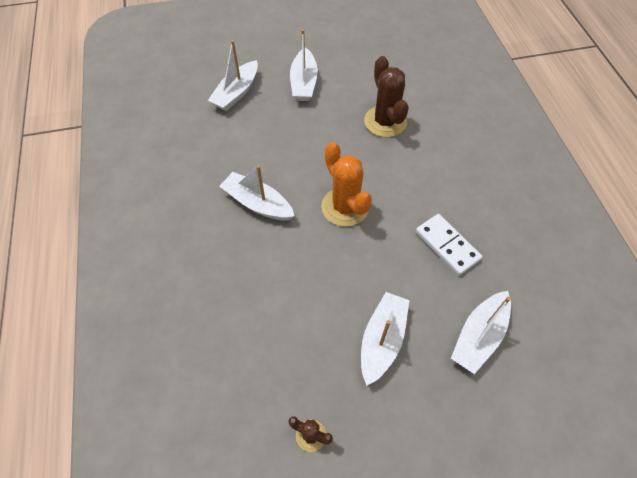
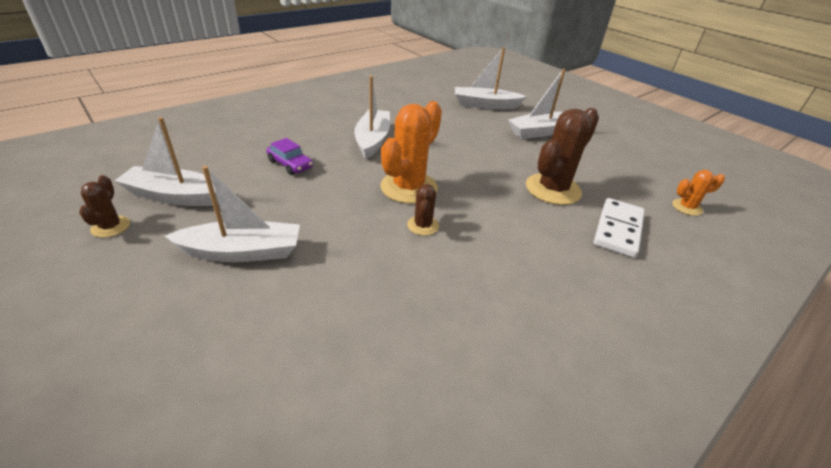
camera: 60 degrees right, 20 degrees down
(270, 279) = (290, 164): none -> purple car
(395, 217) = (423, 225): none -> brown cactus
(433, 66) = (687, 207): none -> orange cactus
(447, 245) = (413, 279): white domino -> white domino (618, 229)
(479, 336) = (278, 345): white boat -> white boat (176, 196)

